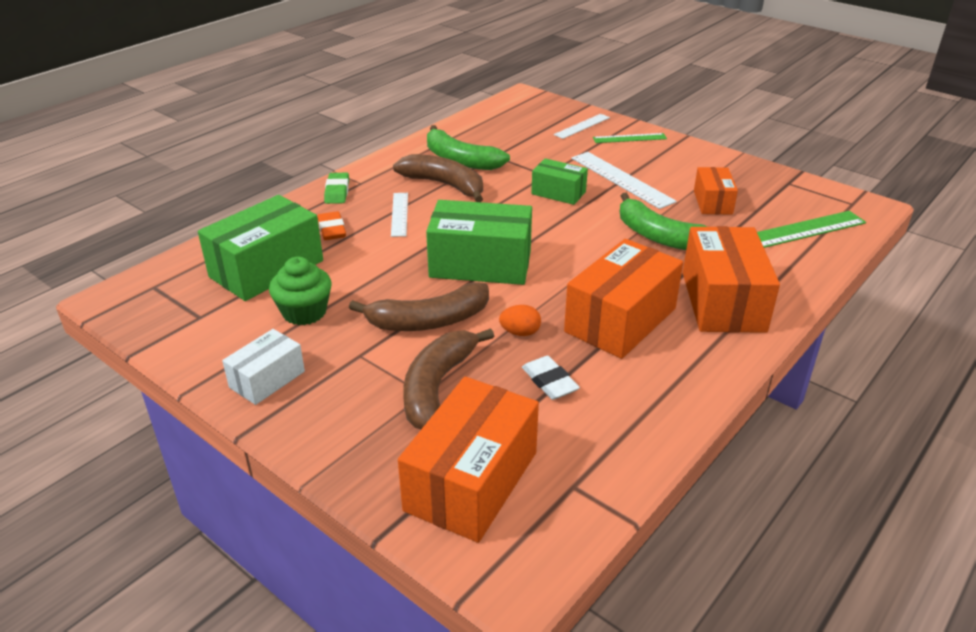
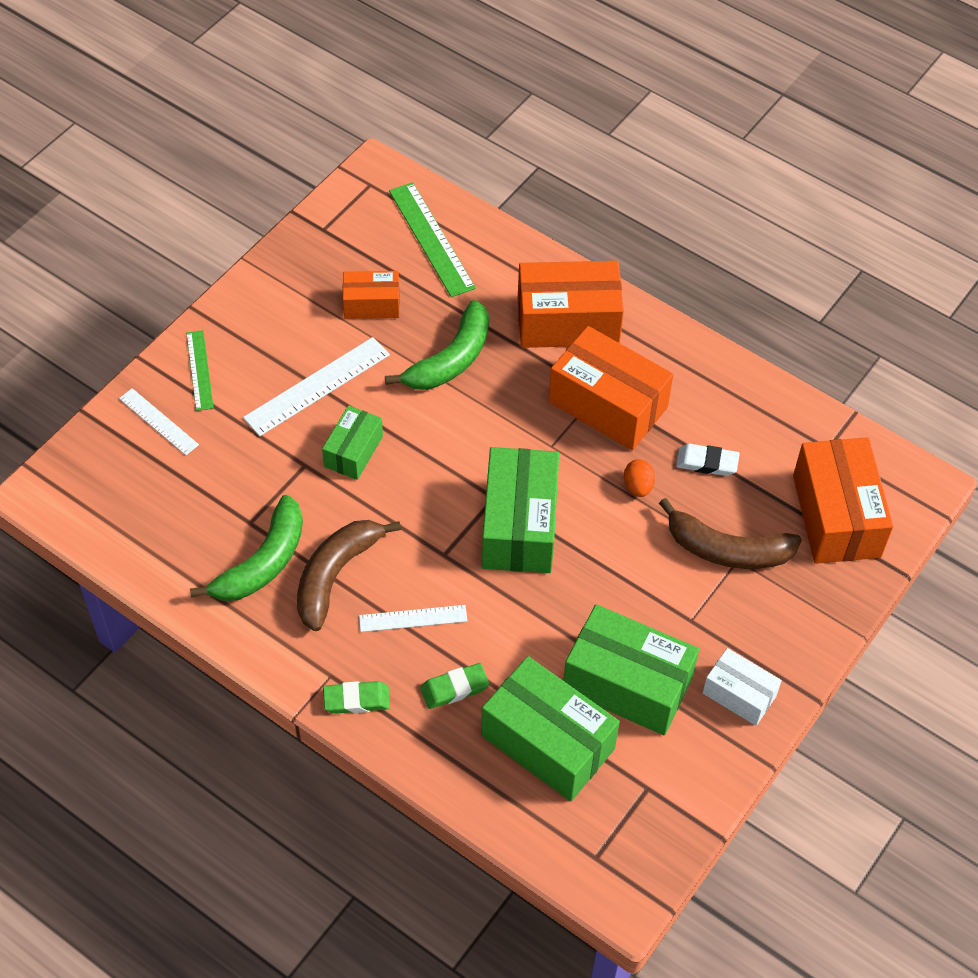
camera: 95 degrees left, 20 degrees up
(304, 312) = (627, 684): green cupcake -> green box
(332, 229) = (454, 688): orange eraser -> green eraser
(429, 321) = (628, 566): brown banana -> none
(471, 481) = (836, 516): orange box -> orange box turned 60 degrees clockwise
(549, 381) = (707, 462): white eraser -> white eraser turned 45 degrees clockwise

